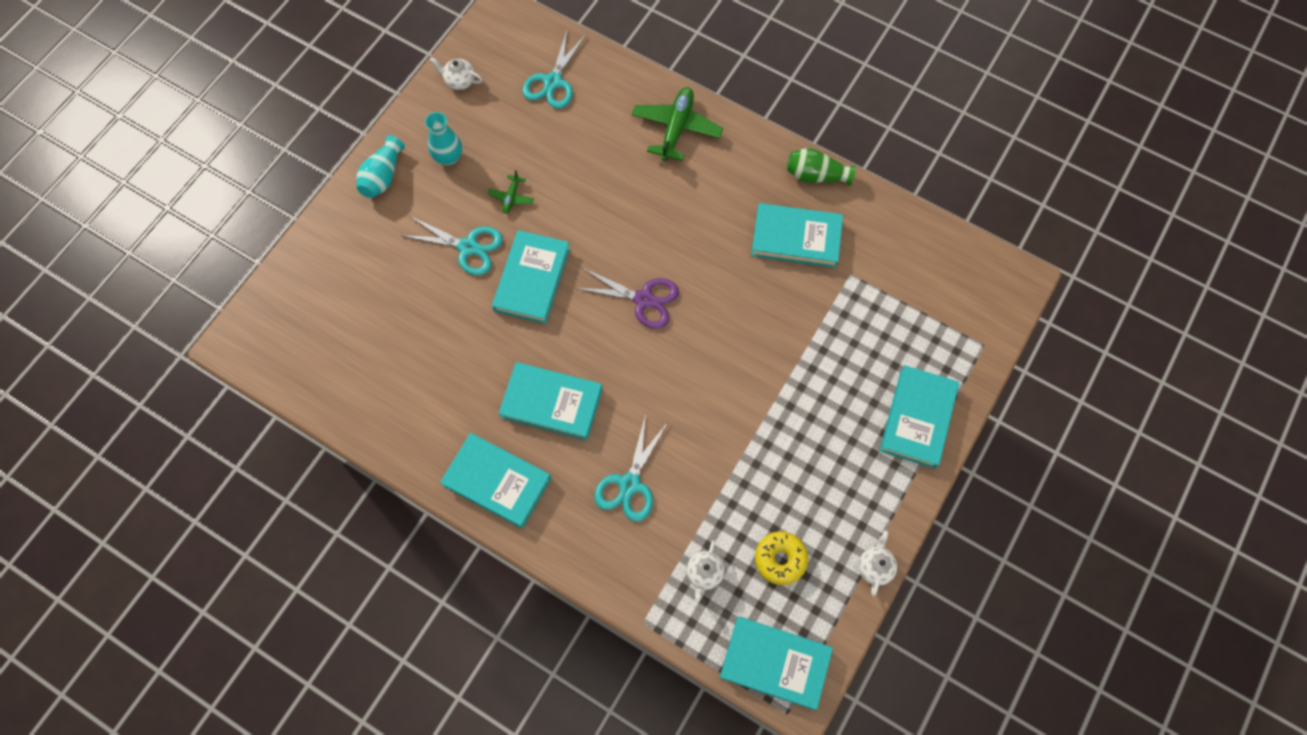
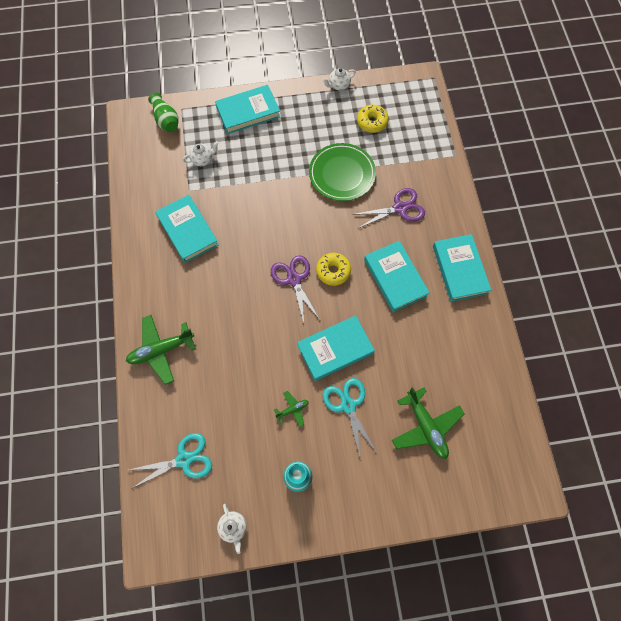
camera: 130 degrees left, 0 degrees up
(381, 299) = (426, 426): none -> green plane
(383, 176) = (348, 509): turquoise vase -> none
(617, 345) = (333, 271): none -> yellow donut
(629, 484) = (400, 208): turquoise scissors -> purple scissors
(704, 573) = (409, 147): white teapot -> white teapot (202, 159)
(733, 457) = (342, 174): none -> green plate
(775, 663) = (418, 95): turquoise book -> none
(816, 175) = (135, 248): green vase -> green vase (166, 120)

